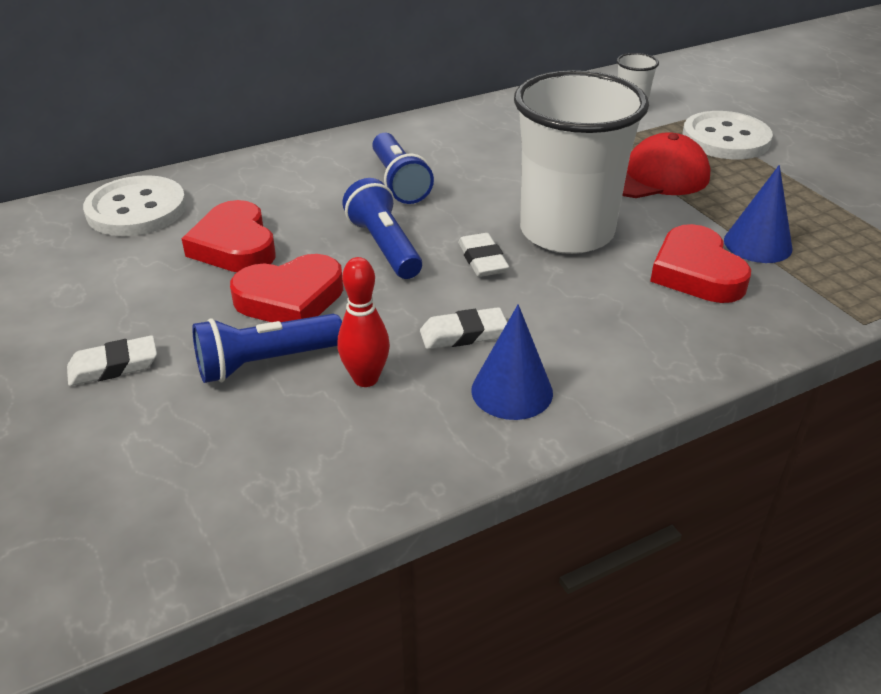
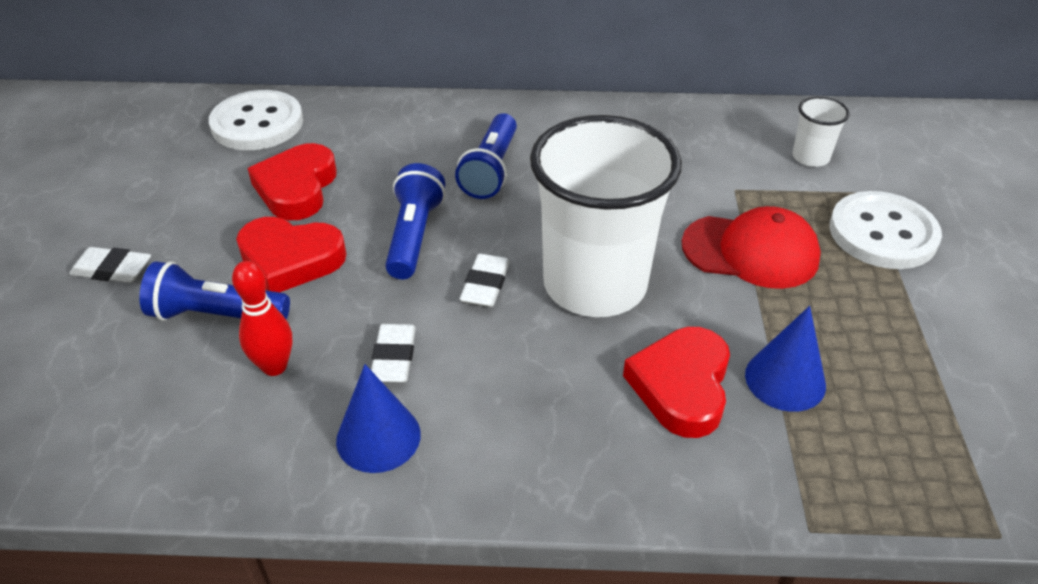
camera: 30 degrees right, 5 degrees up
(463, 334) = (394, 358): white eraser -> white eraser turned 75 degrees clockwise

